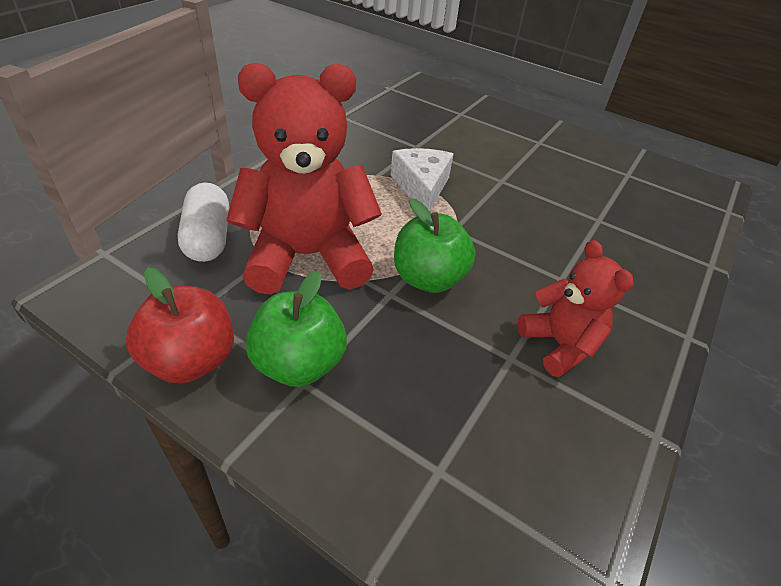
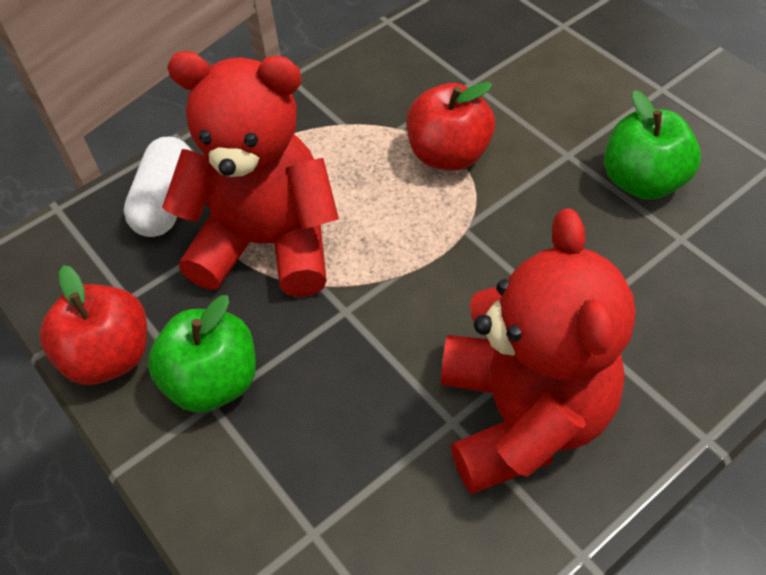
camera: 25 degrees right, 10 degrees up
(421, 187) = (448, 154): white cheese -> red apple
(428, 278) = (399, 296): green apple -> green apple (642, 181)
(559, 345) = (522, 416): red teddy bear -> red teddy bear, size x1.79

